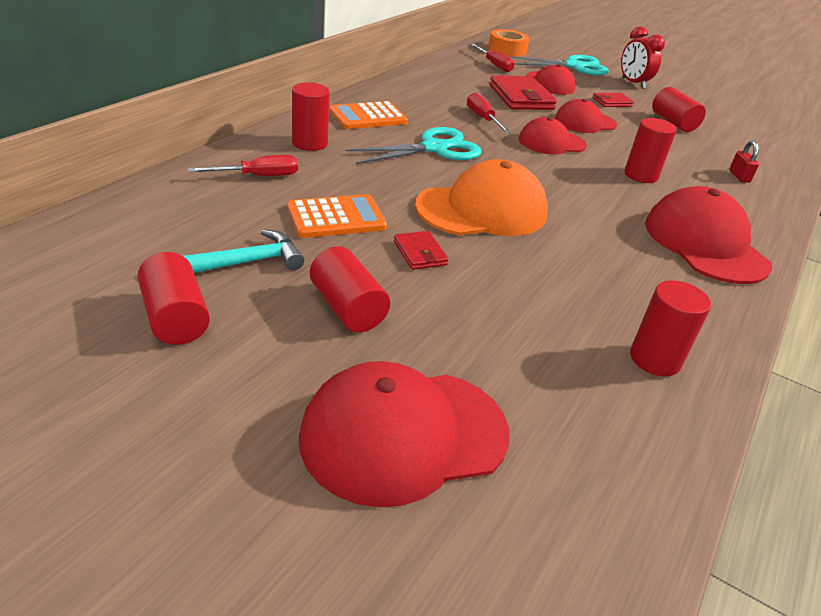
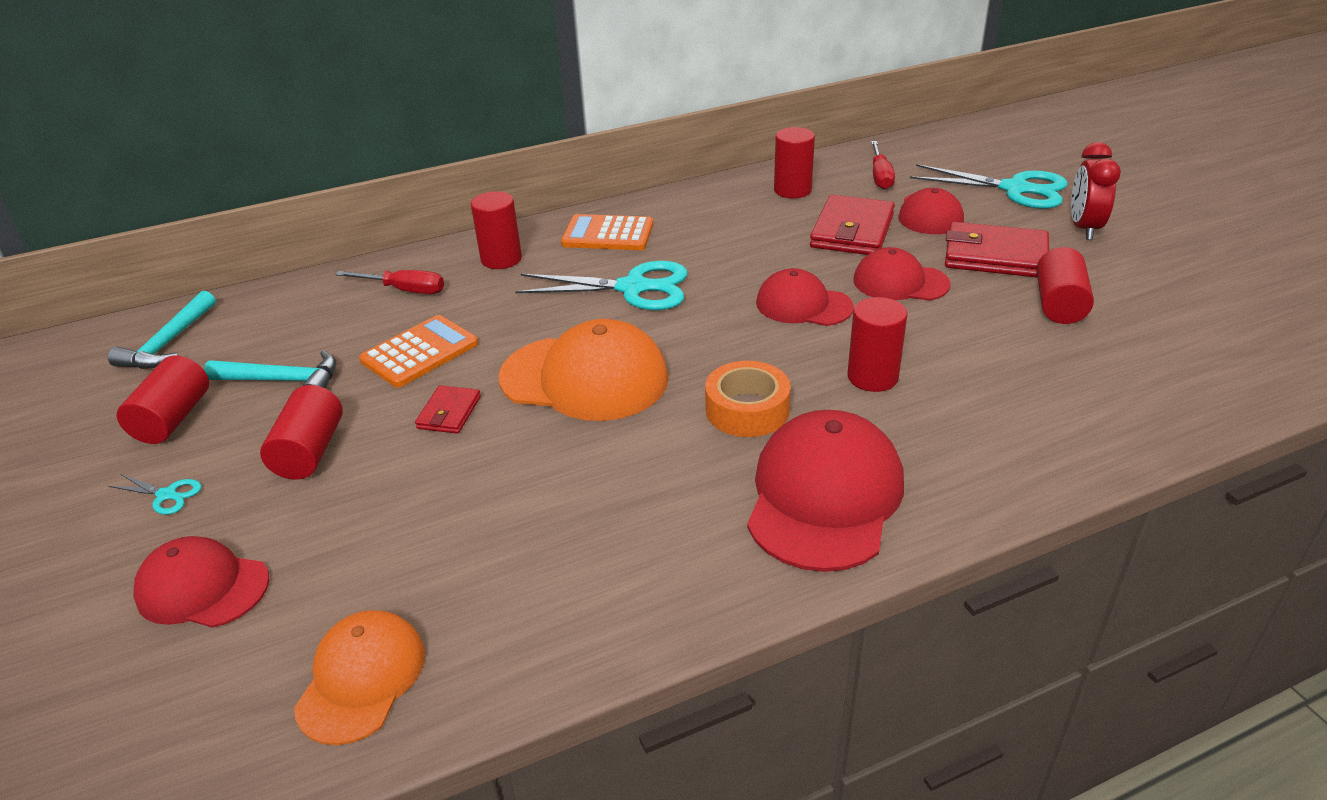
camera: 40 degrees right, 0 degrees up
(74, 259) = (169, 343): none -> turquoise hammer
(262, 379) = (166, 495): none -> turquoise scissors
(336, 217) = (419, 352): orange calculator -> orange calculator turned 60 degrees counterclockwise
(404, 435) = (202, 587): red cap -> red cap, size x0.62
(483, 118) = (752, 256): red screwdriver -> none
(507, 50) = (936, 153): orange tape -> orange tape (747, 410)
(612, 102) = (995, 256): red wallet -> red wallet, size x1.90
(613, 443) = (361, 679): none -> orange cap
(655, 359) = (534, 613): red cylinder -> red cylinder (792, 190)
(739, 176) = (1047, 412): red padlock -> none

